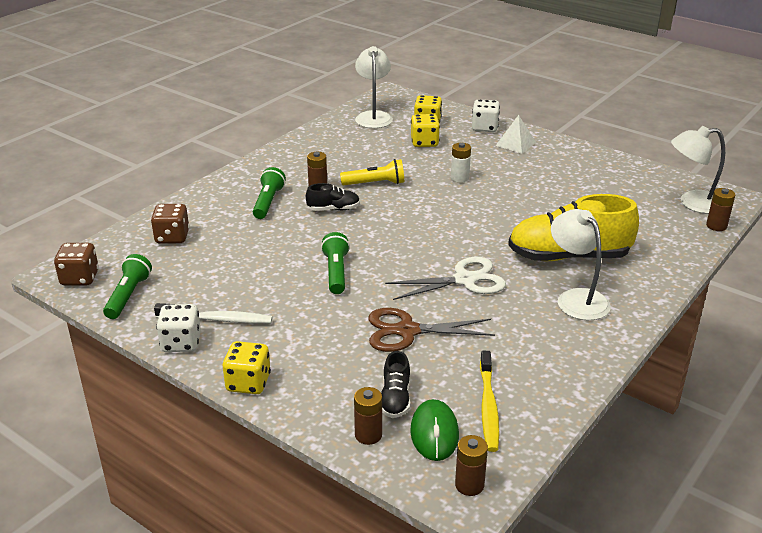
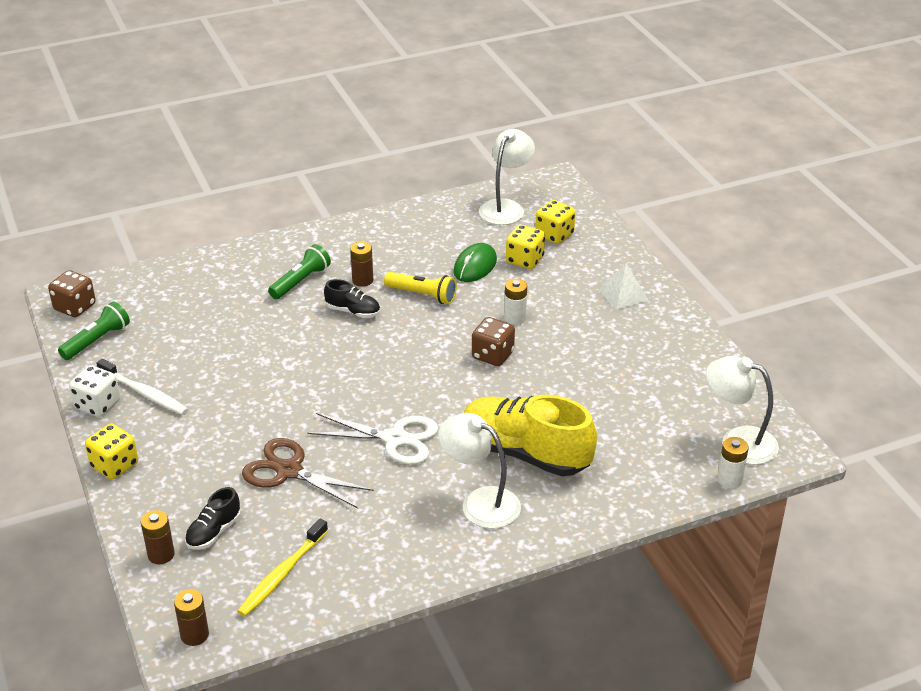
camera: 30 degrees right, 5 degrees up
(172, 237) = (183, 291): brown dice -> brown dice (492, 355)
(336, 272) = (287, 384): green flashlight -> none
(434, 433) = (213, 577): green mouse -> green mouse (475, 266)
(484, 127) = (611, 261): white dice -> none
(576, 298) = (480, 502): white lamp -> white lamp turned 60 degrees counterclockwise
(716, 226) = (729, 480): brown battery -> white battery

